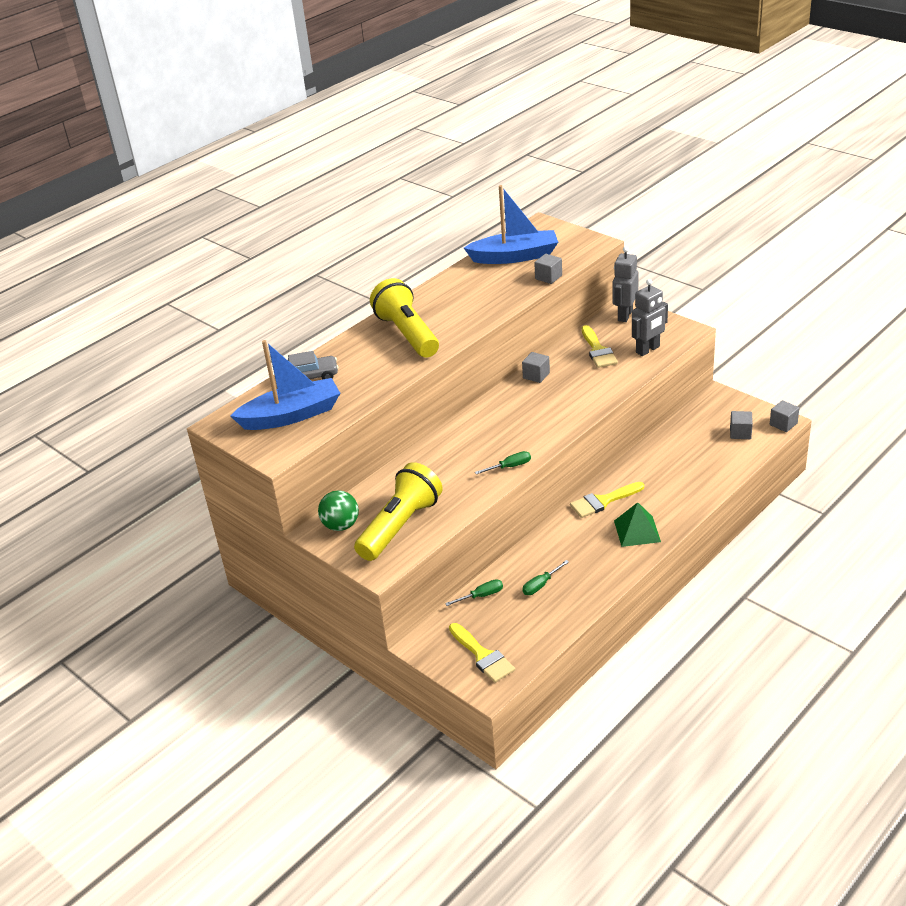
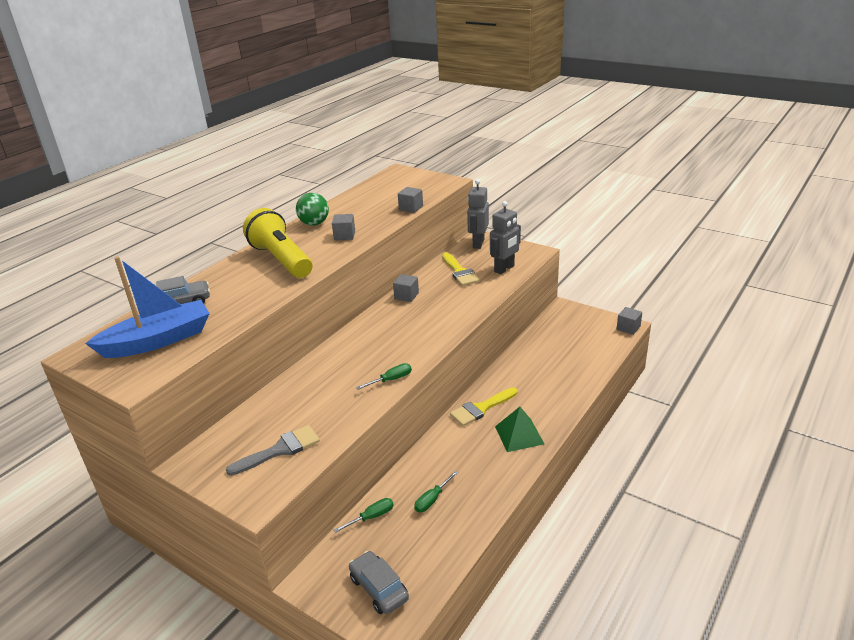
camera: 10 degrees left, 5 degrees down
(341, 525) = (215, 454): green ball -> green ball (314, 223)
(400, 526) = (280, 450): yellow flashlight -> grey brush
(482, 656) = (379, 588): yellow brush -> grey car
(514, 256) = (378, 195): blue boat -> none
(740, 433) = (593, 338): grey cube -> grey cube (344, 235)

